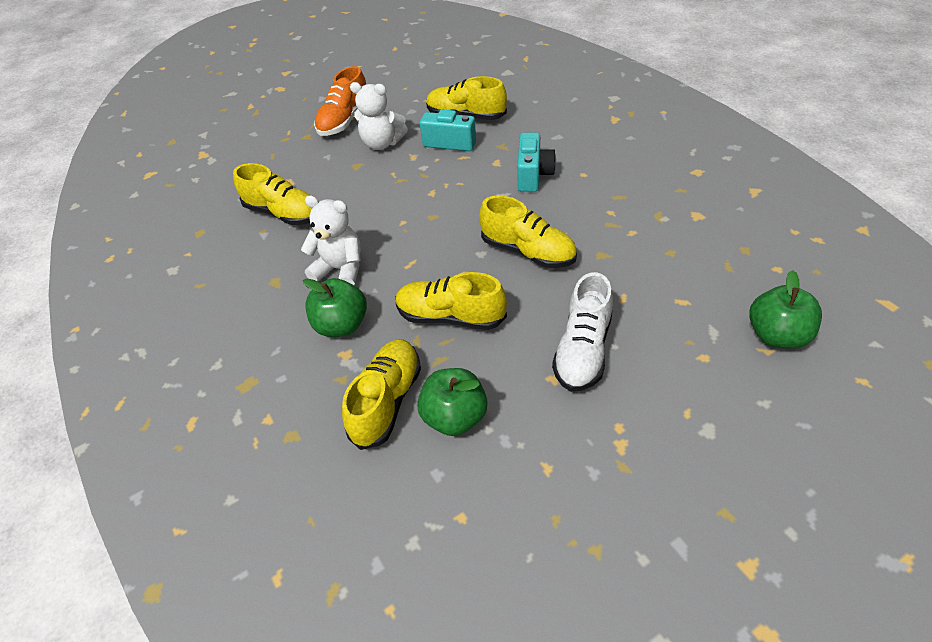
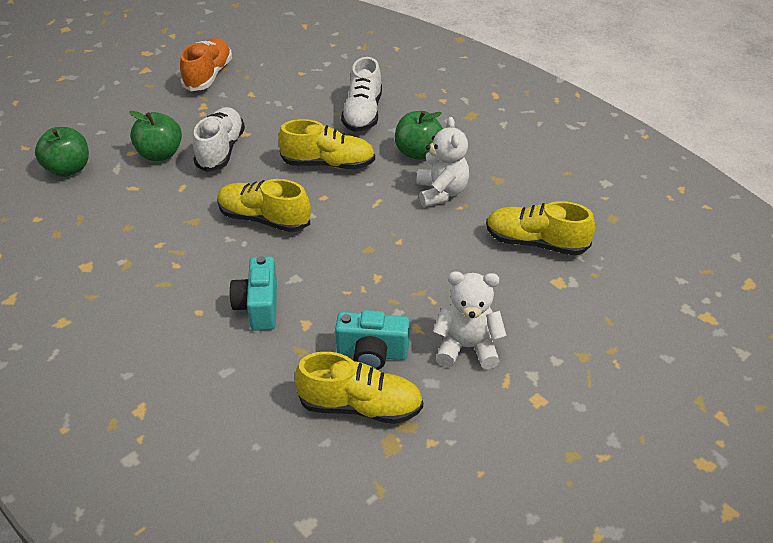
camera: 165 degrees right, 5 degrees down
(340, 269) = (441, 193): white teddy bear -> white teddy bear turned 105 degrees counterclockwise
(344, 120) = (544, 389): orange shoe -> orange shoe (208, 76)
(387, 401) = (363, 113): yellow shoe -> white shoe
(455, 417) = (313, 110): green apple -> green apple (160, 154)

